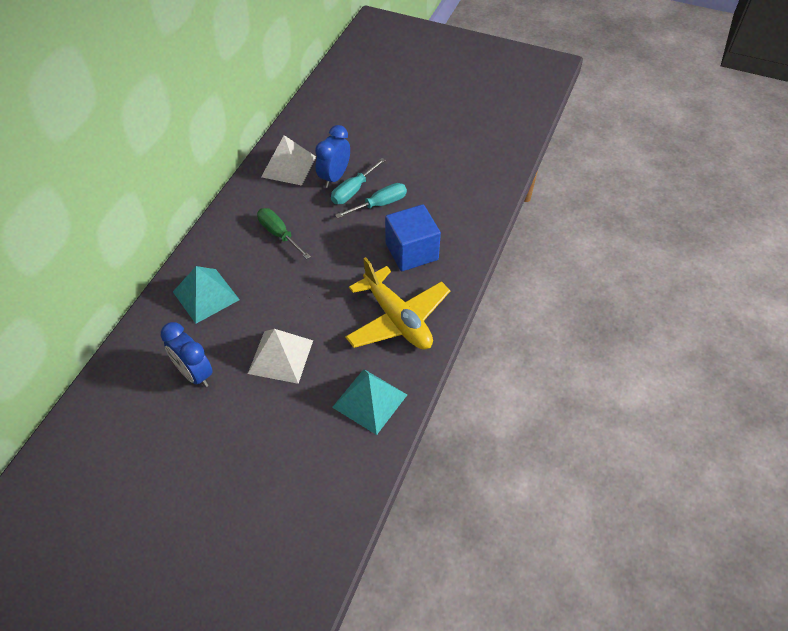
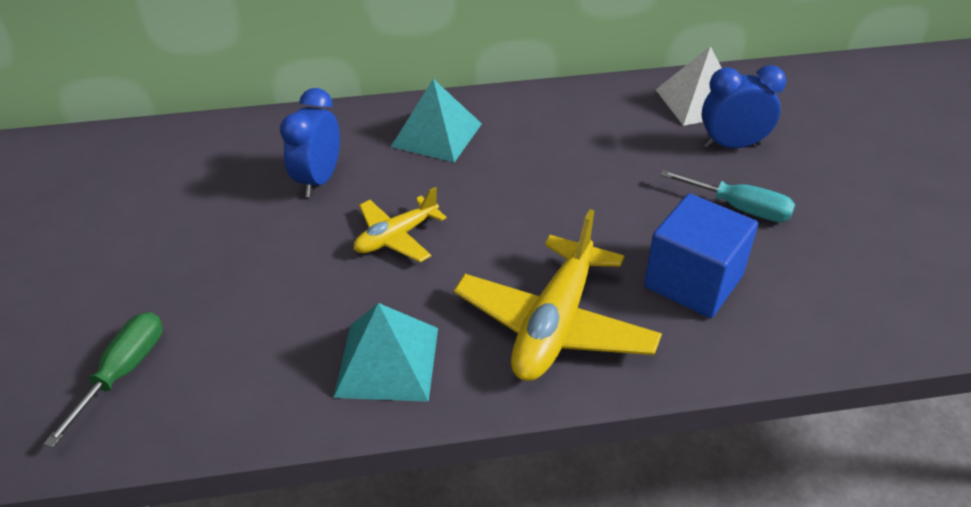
camera: 60 degrees right, 10 degrees down
(279, 234) = (584, 145): green screwdriver -> green screwdriver (124, 372)
(280, 356) = (396, 237): white pyramid -> yellow plane
(353, 191) = (731, 172): turquoise screwdriver -> none

